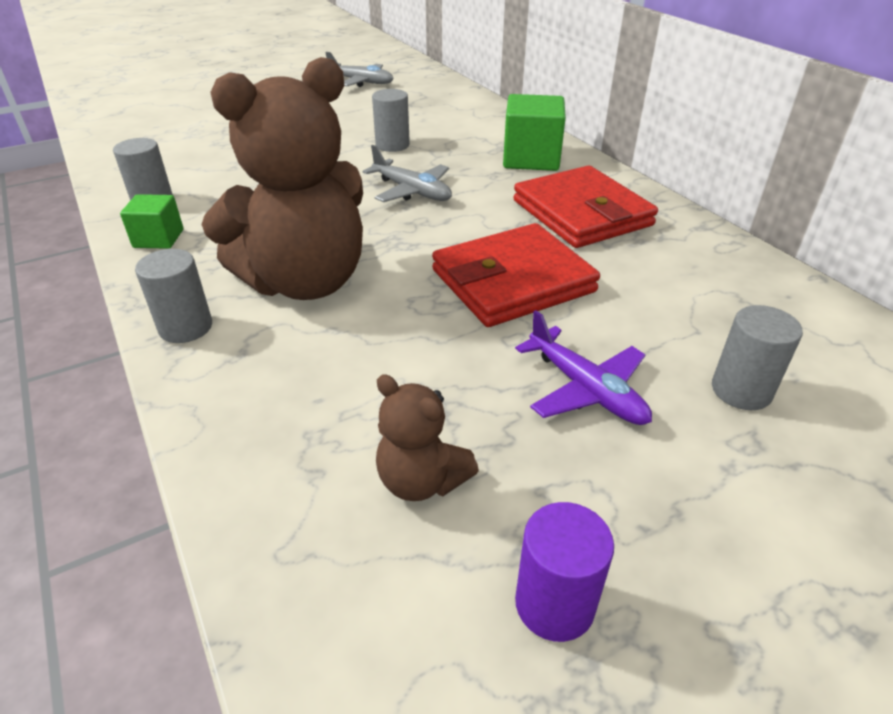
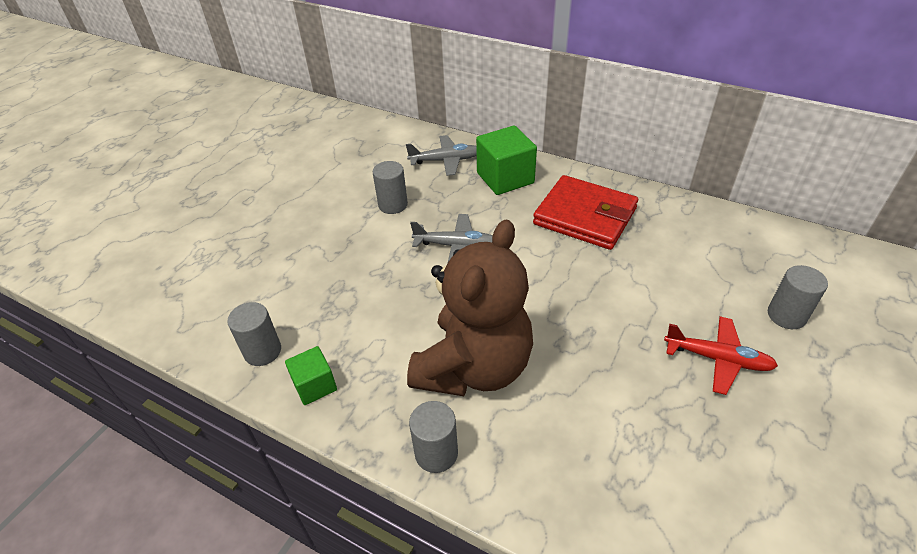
camera: 30 degrees left, 5 degrees up
(361, 82) = (291, 143): grey plane -> grey plane (446, 161)
(421, 480) = (701, 475): brown teddy bear -> none
(512, 281) = (601, 296): red wallet -> none
(554, 604) = (830, 506): purple cylinder -> none
(586, 389) = (718, 359): purple plane -> red plane

